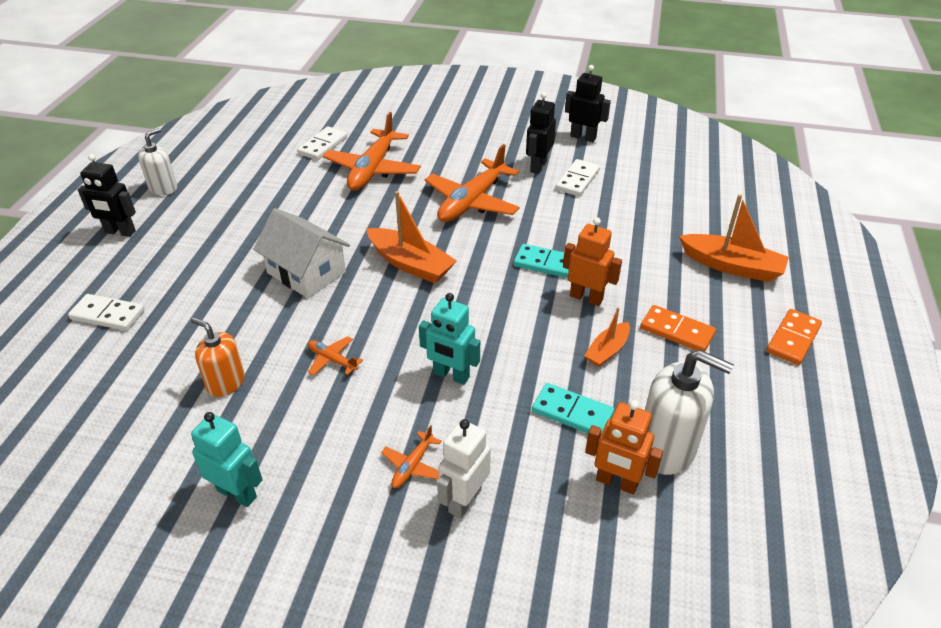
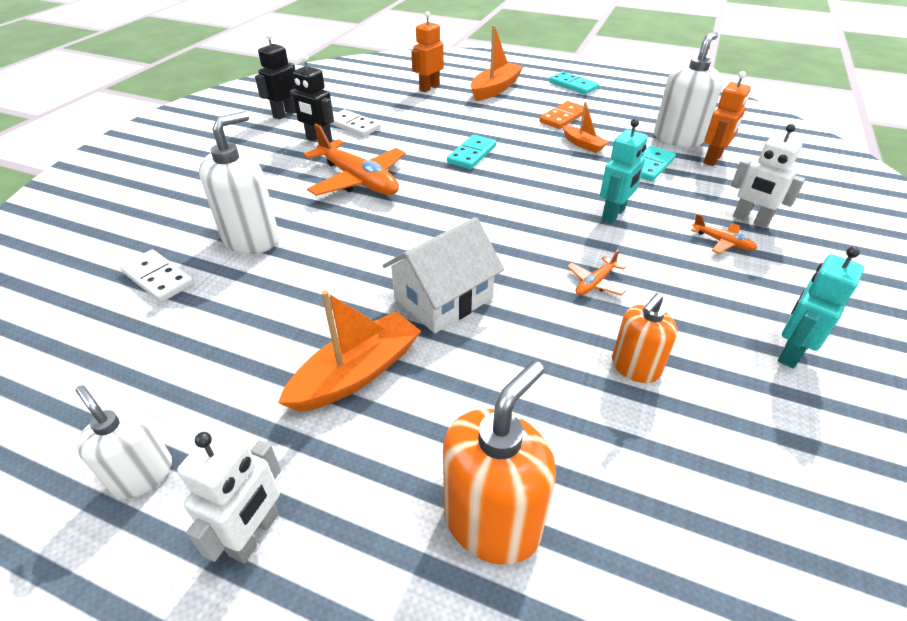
camera: 80 degrees left, 0 degrees up
(108, 315) = (492, 521): white domino -> orange soap dispenser
(120, 232) = (255, 534): black robot -> white robot
(372, 169) = (251, 239): orange plane -> white soap dispenser
(410, 264) = (450, 224): orange boat -> orange boat (357, 373)
(586, 298) = (520, 144): orange robot -> orange robot (429, 88)
(793, 339) = (573, 85): orange domino -> turquoise domino

